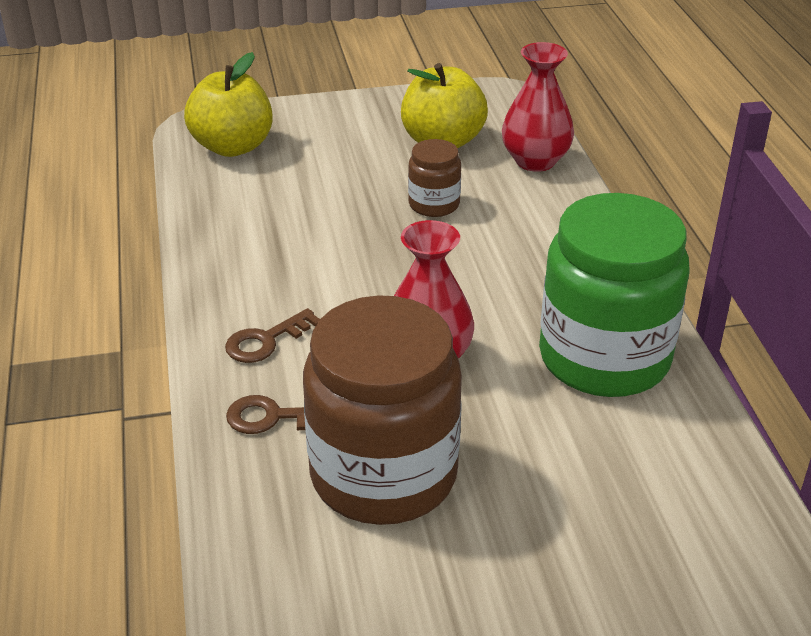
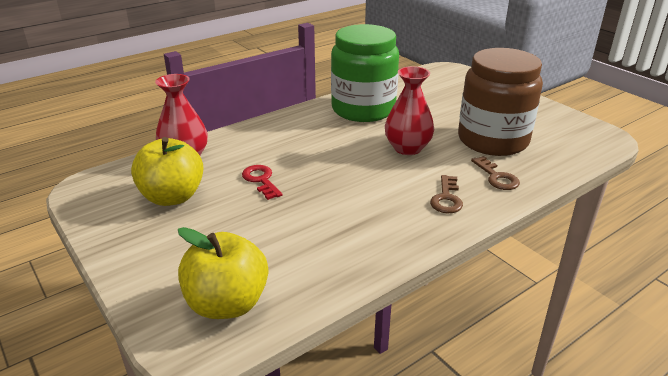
camera: 115 degrees left, 5 degrees down
(266, 341) = (446, 198): brown key -> brown key turned 75 degrees clockwise
(434, 204) = (261, 180): brown jar -> red key

